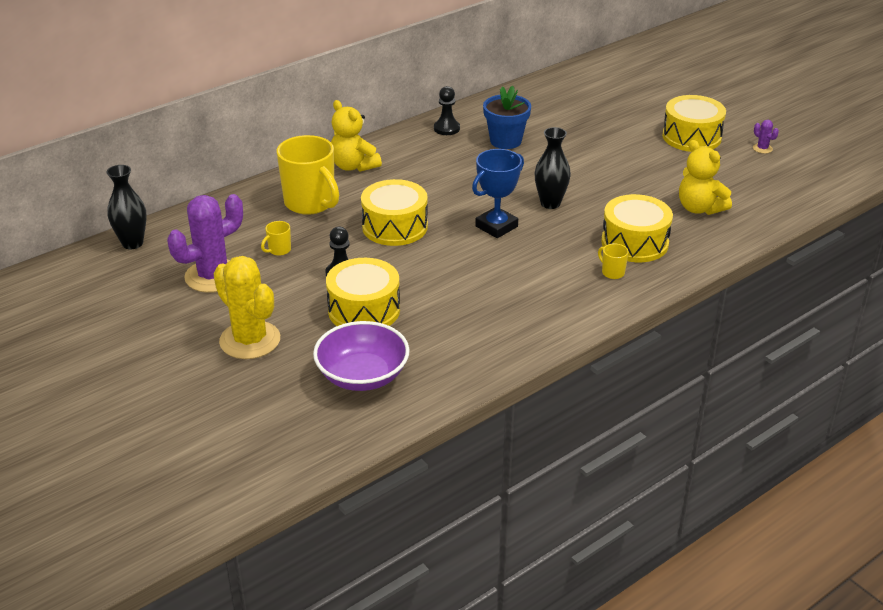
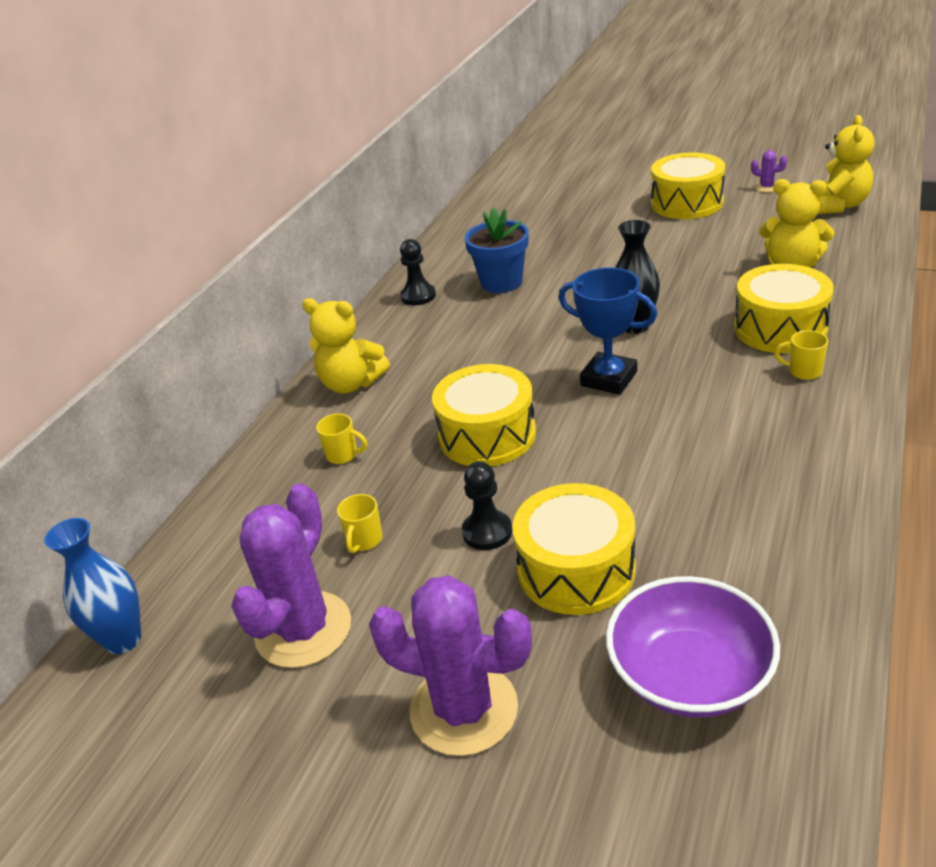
camera: 25 degrees left, 0 degrees up
(132, 243) = (123, 639): black vase -> blue vase
(250, 340) = (464, 709): yellow cactus -> purple cactus
(310, 203) = (343, 455): yellow mug -> yellow mug, size x0.42
(496, 226) = (609, 379): blue trophy -> blue trophy turned 75 degrees counterclockwise
(791, 182) = (838, 206): none -> yellow teddy bear

